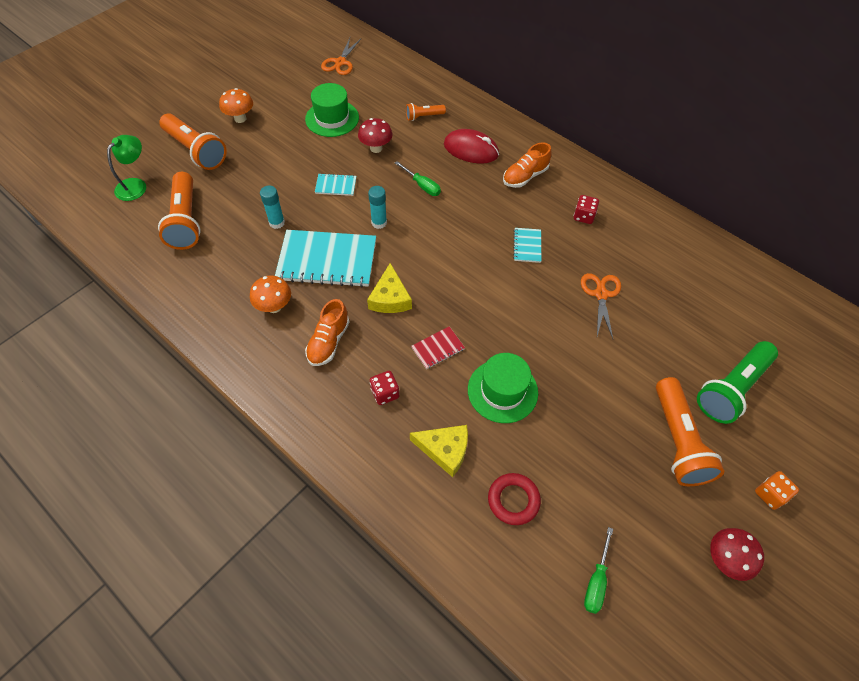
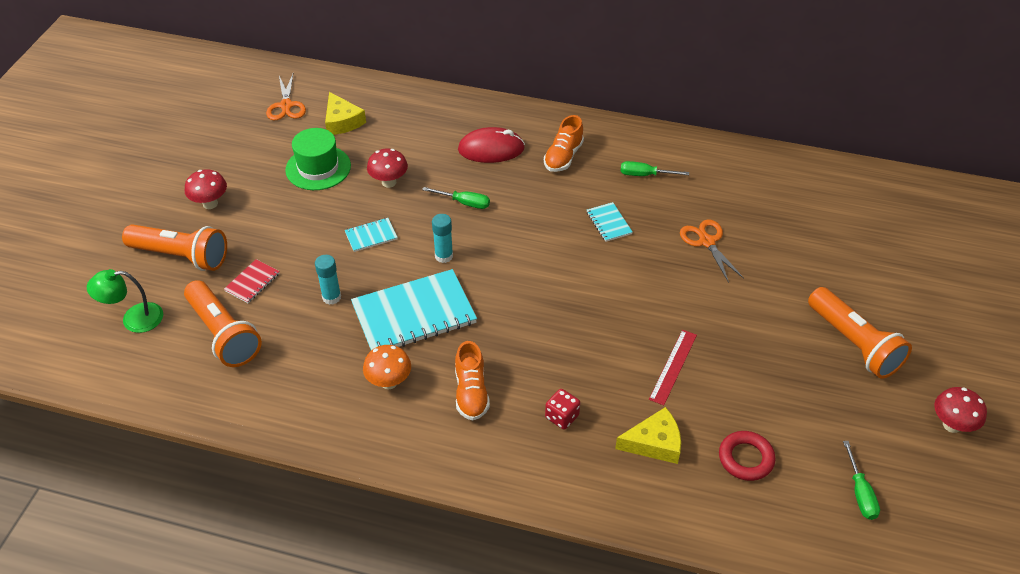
camera: 25 degrees left, 10 degrees down
(135, 185) = (134, 319): green lamp -> green lamp turned 105 degrees counterclockwise
(240, 118) = (210, 204): orange mushroom -> red mushroom
(390, 298) = (505, 325): yellow cheese -> yellow cheese (342, 121)
(423, 116) = (418, 132): orange flashlight -> none
(438, 348) = (585, 353): red notebook -> red notebook (252, 282)
(502, 391) = (673, 366): green hat -> red ruler
(583, 216) = (645, 175): red dice -> green screwdriver
(731, 389) = (871, 280): green flashlight -> none
(770, 494) = (954, 355): orange dice -> none

